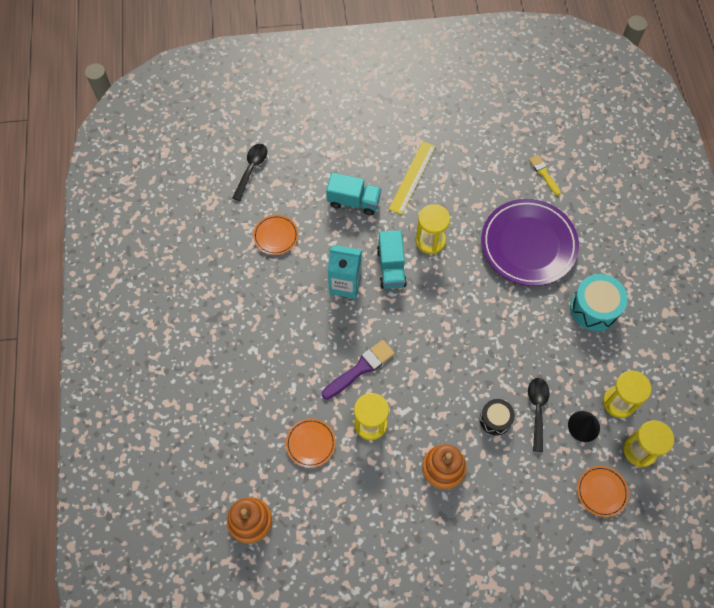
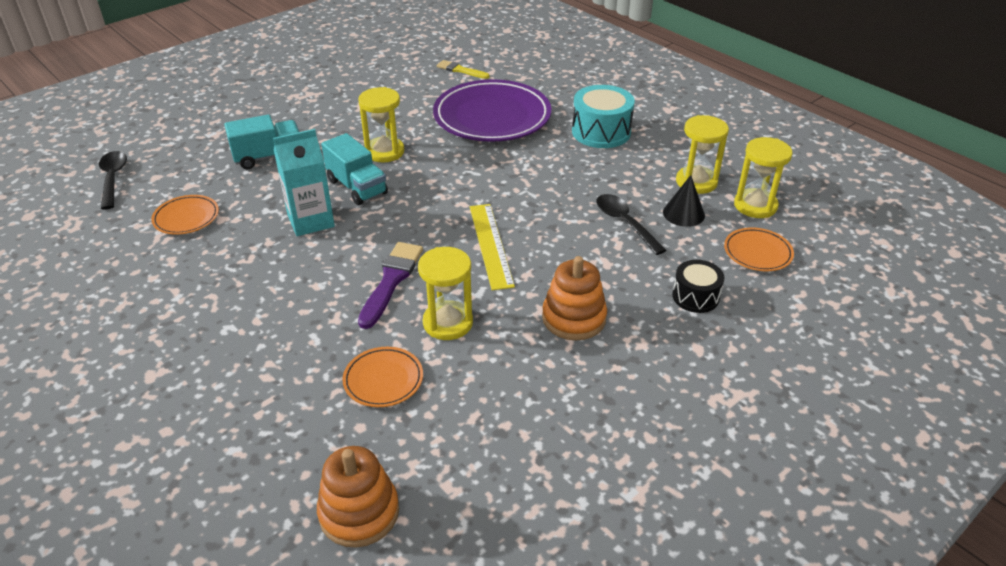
camera: 35 degrees left, 25 degrees down
(412, 177) = (323, 117): yellow ruler -> yellow ruler (491, 245)
(495, 420) = (589, 251): black drum -> black drum (695, 296)

